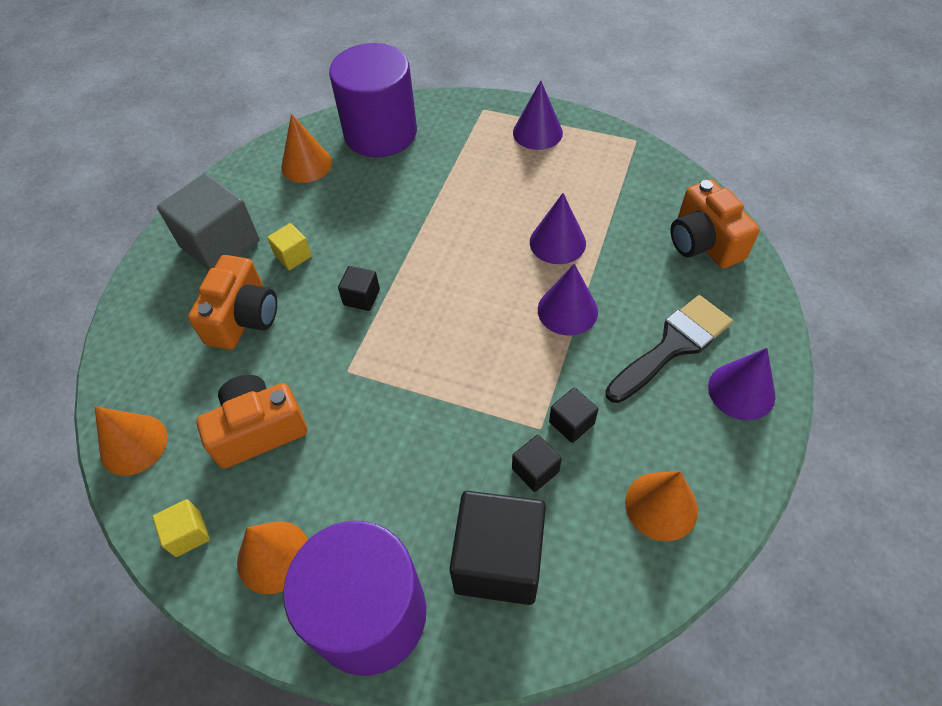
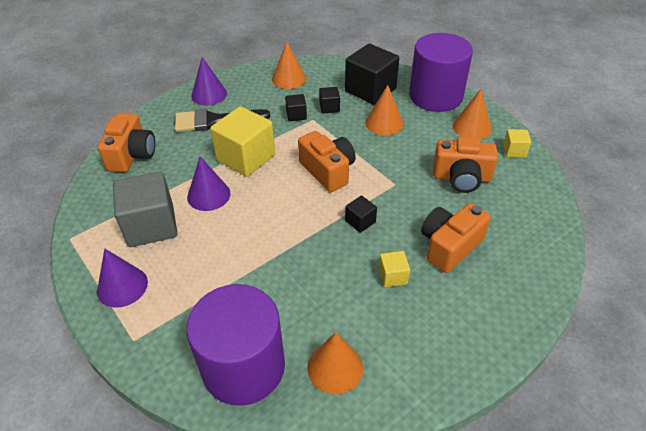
camera: 150 degrees left, 10 degrees down
(133, 444) = (542, 202): orange cone -> orange cone (384, 123)
(220, 244) = (449, 318): grey cube -> grey cube (151, 225)
(447, 345) = (328, 171): none -> orange camera
(567, 310) = (246, 158): purple cone -> yellow cube

